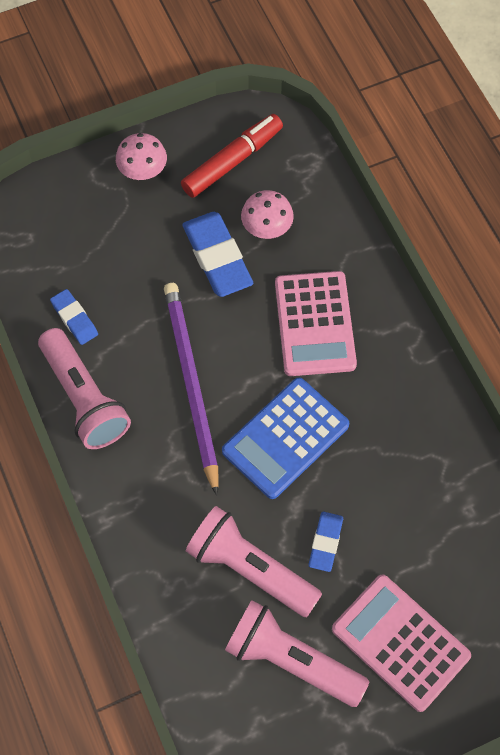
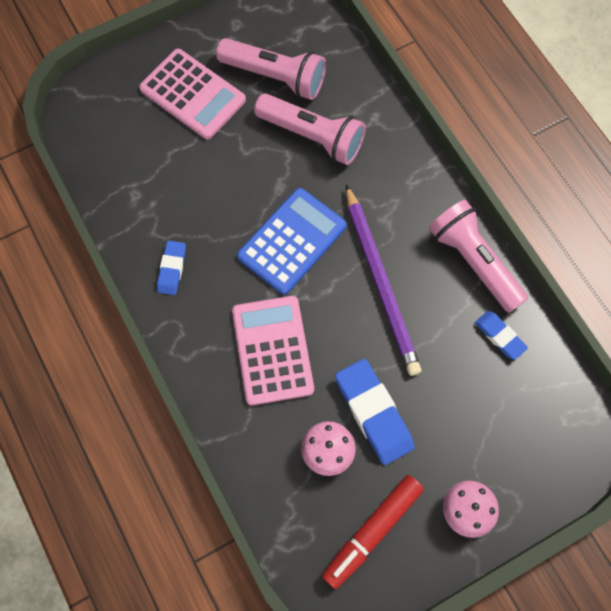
camera: 175 degrees right, 5 degrees up
(325, 543) = (253, 160): blue eraser -> blue eraser (172, 269)

